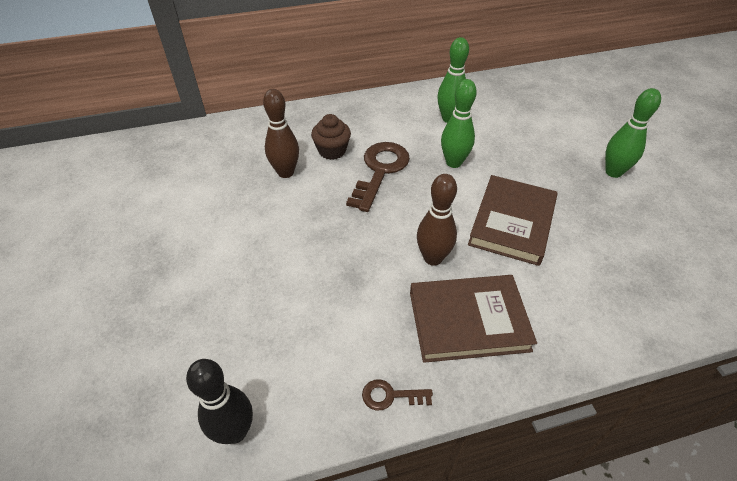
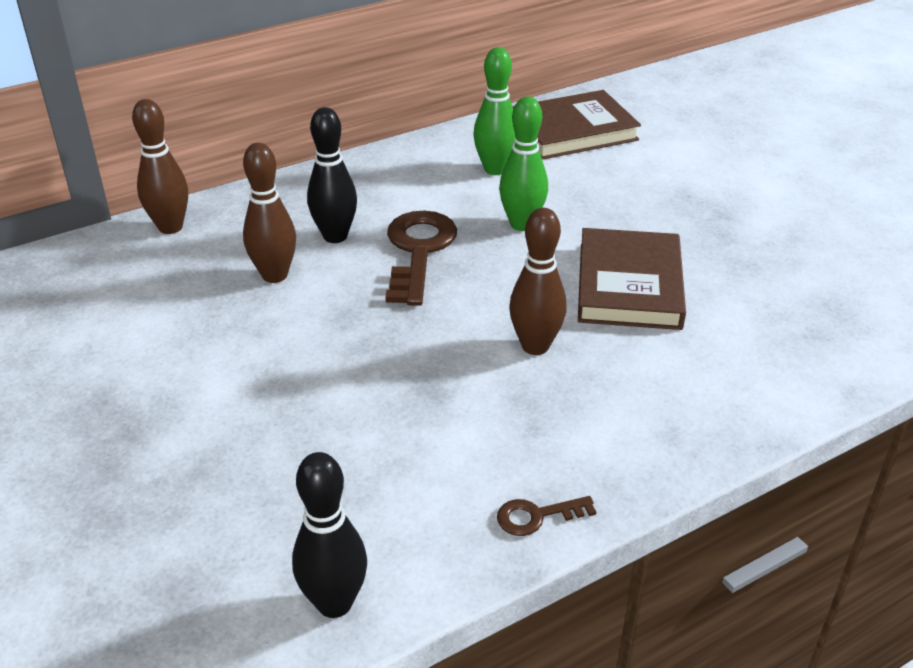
camera: 15 degrees left, 10 degrees down
(237, 127) = (170, 227): none -> brown bowling pin
(332, 151) = (335, 236): brown cupcake -> black bowling pin
(468, 321) = (610, 410): brown book -> brown book (572, 131)
(613, 172) = (744, 203): green bowling pin -> none

